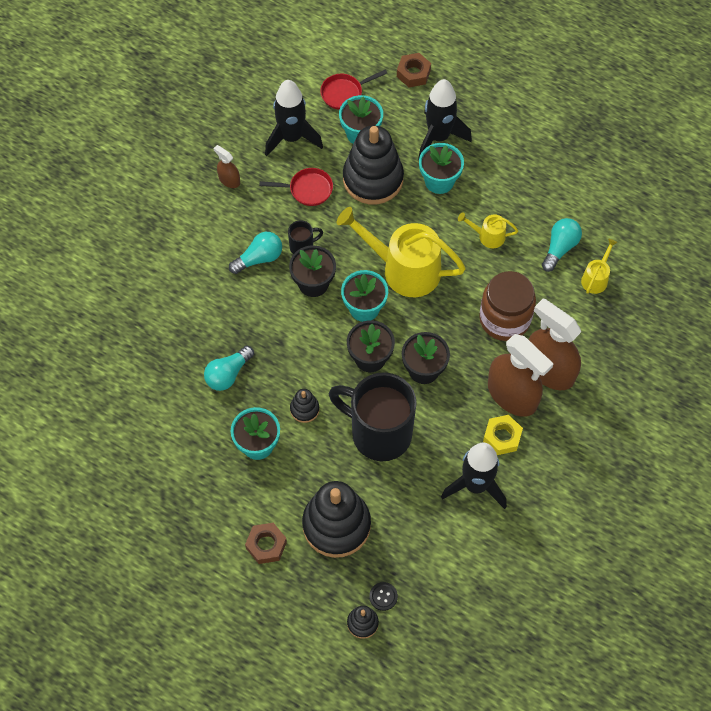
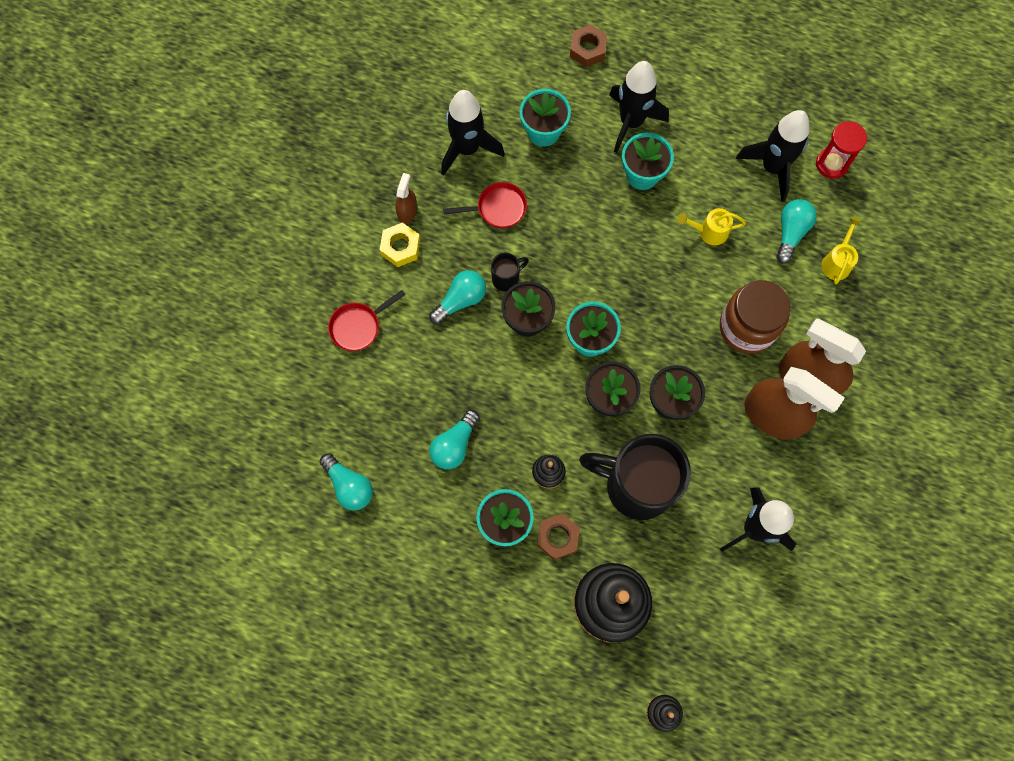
camera: 10 degrees left, 10 degrees up
(130, 392) = (349, 486): none -> turquoise light bulb
(229, 180) = (407, 211): brown spray bottle -> brown spray bottle turned 75 degrees clockwise
(266, 545) = (539, 640): brown nut -> brown nut (557, 537)
(344, 93) = (515, 85): red pan -> red pan (358, 326)
(373, 179) = (568, 184): black stacking toy -> none
(383, 596) = (680, 677): black button -> none
(403, 269) = (624, 286): yellow watering can -> none
(502, 437) = (772, 467): yellow nut -> yellow nut (400, 247)
(555, 192) = (772, 167): none -> black rocket
(608, 197) = (831, 164): none -> red hourglass

